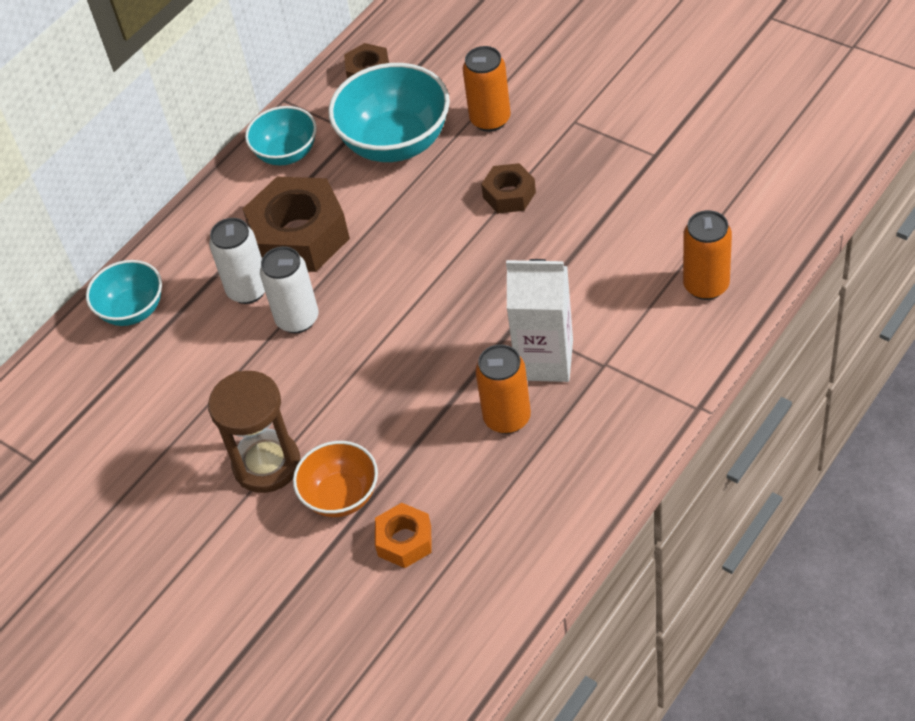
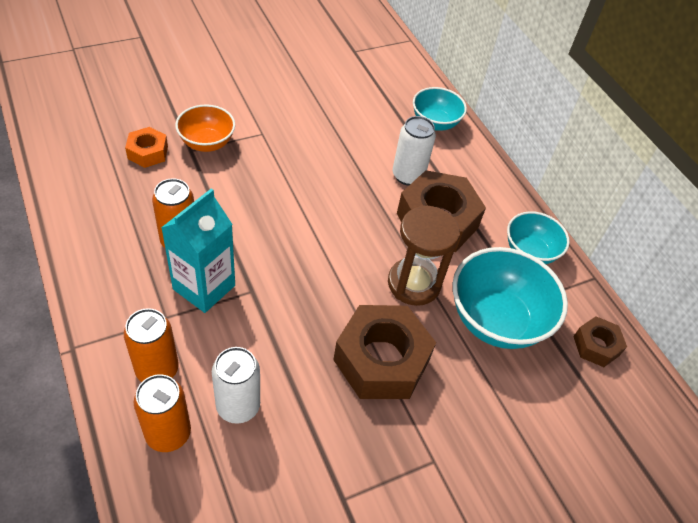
camera: 105 degrees right, 0 degrees up
(267, 464) = (261, 125): brown hourglass -> brown hourglass (414, 284)
(297, 319) = (361, 186): white can -> white can (238, 406)
(490, 120) = (480, 398): orange can -> orange can (157, 369)
(509, 195) = (381, 360): brown nut -> brown nut, size x1.93
(544, 360) = (204, 287): white carton -> turquoise carton

